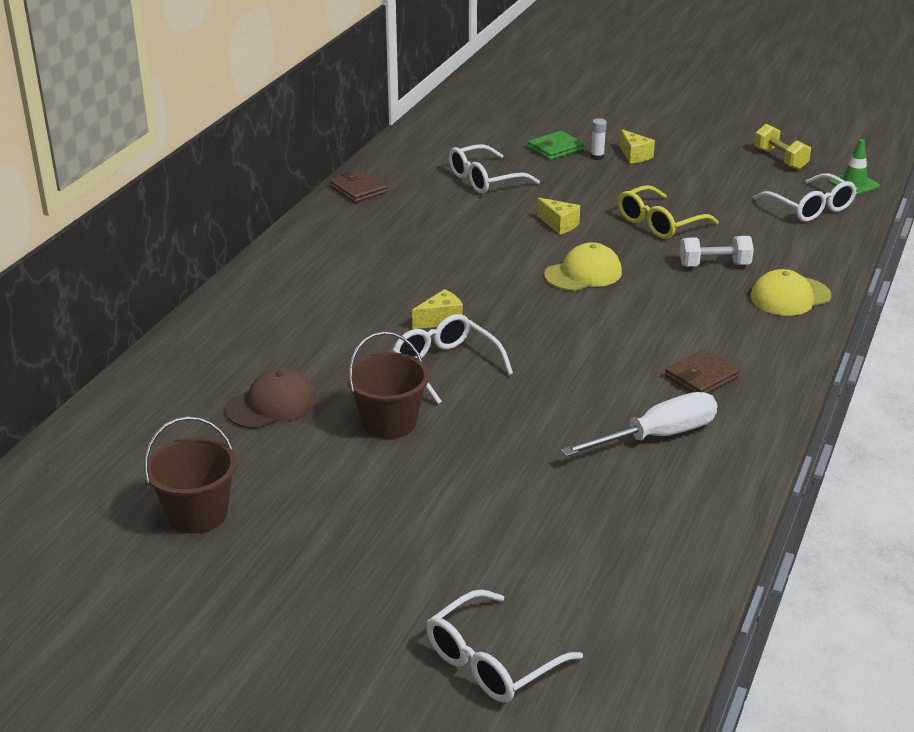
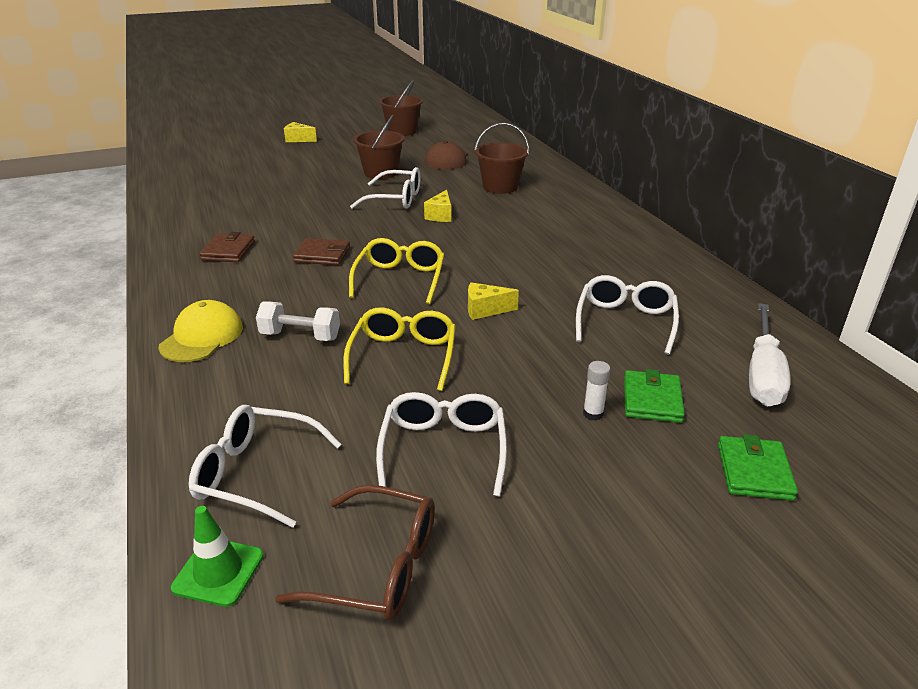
camera: 135 degrees right, 0 degrees up
(312, 326) = (500, 187): none -> brown bucket
(358, 189) = (681, 264): brown wallet -> brown wallet (322, 255)
(493, 661) = (226, 141): white glasses -> white glasses (443, 450)
(566, 116) = (754, 471): none -> green wallet
(583, 274) = (400, 279): yellow cap -> yellow glasses
(634, 156) = (561, 443): yellow cheese -> yellow cheese (298, 139)
(657, 436) = (228, 215): white screwdriver -> white screwdriver (763, 374)
(714, 265) = (300, 336): white dumbbell -> white dumbbell turned 60 degrees clockwise
(780, 159) = (377, 566): yellow dumbbell -> brown glasses

